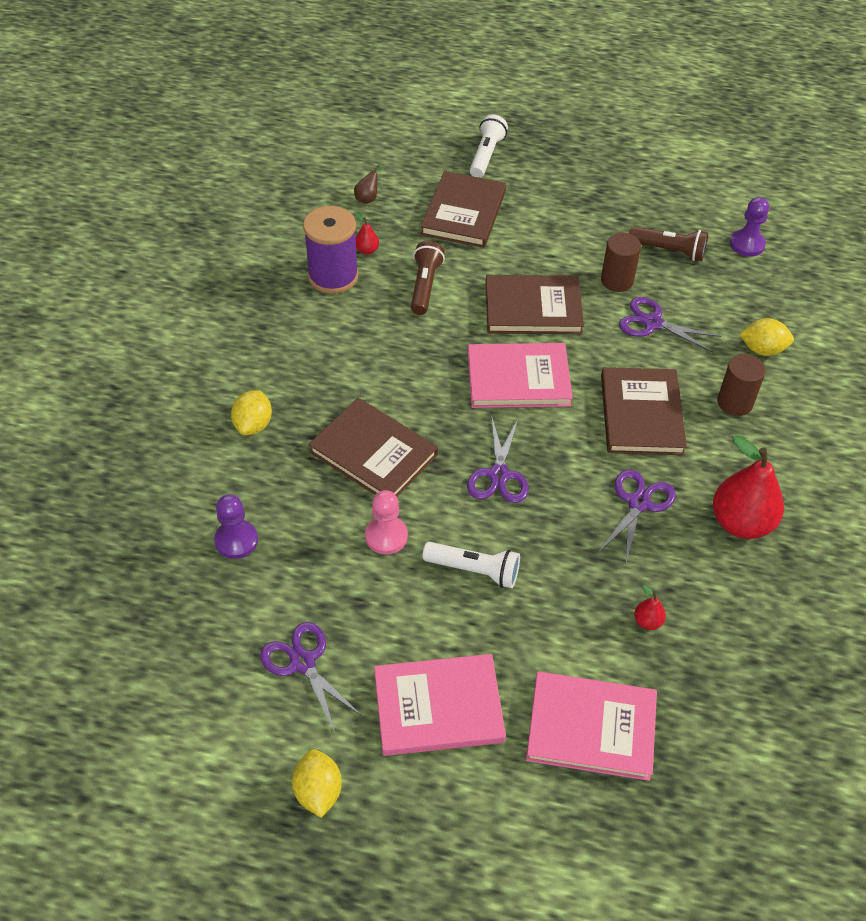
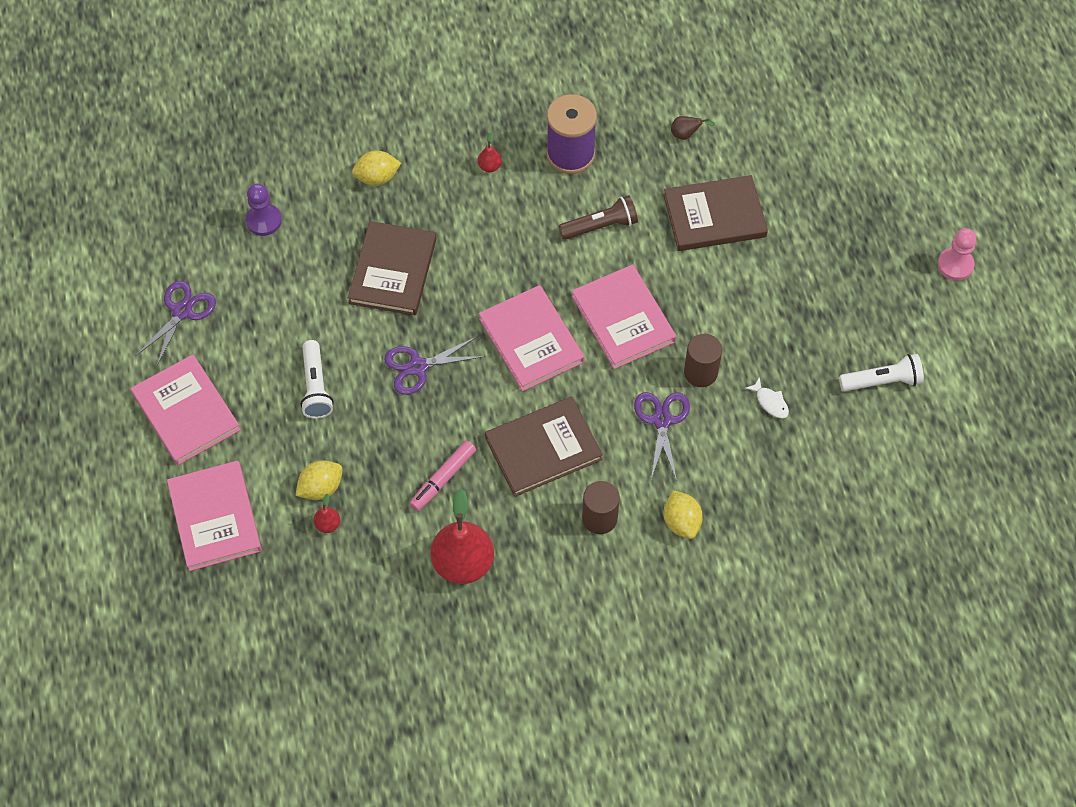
camera: 65 degrees right, 10 degrees up
(318, 791) = (89, 367): yellow lemon -> yellow lemon (321, 488)
(367, 250) = (618, 164): red pear -> red pear (489, 166)
(386, 536) = (317, 315): pink pawn -> pink pawn (955, 265)
(486, 155) = (808, 201): white flashlight -> white flashlight (882, 381)
(533, 308) = (623, 319): brown book -> pink book
(638, 503) = (443, 479): purple scissors -> pink marker
(669, 250) = (770, 402): brown flashlight -> white fish
(747, 244) = (822, 467): purple pawn -> none

